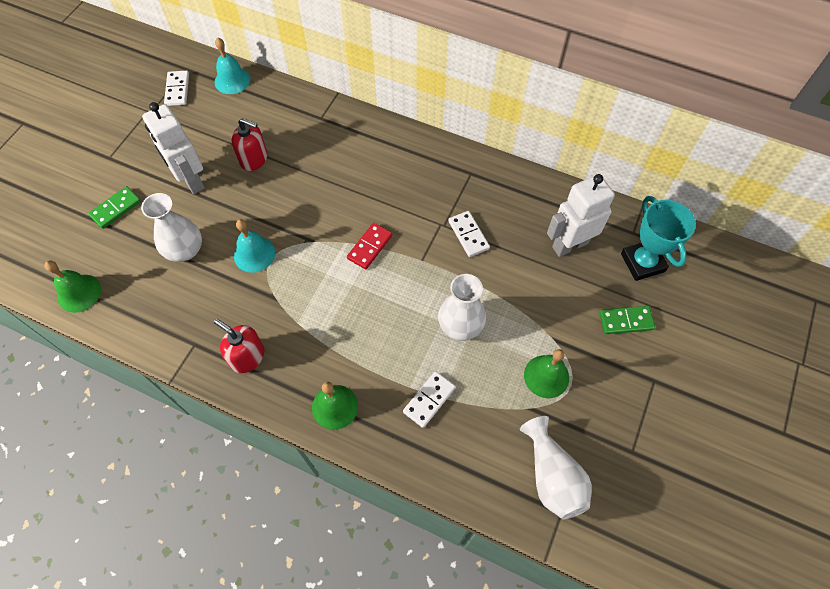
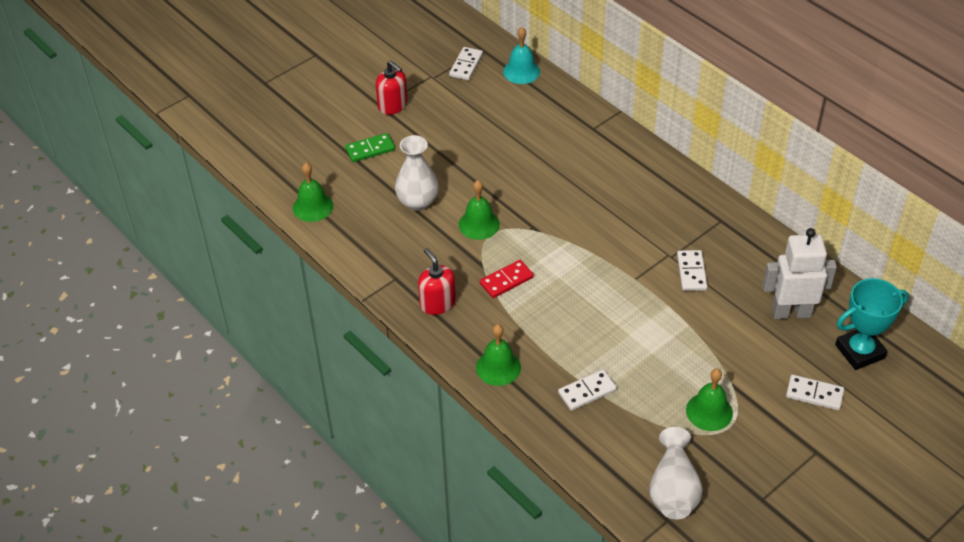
camera: 25 degrees right, 15 degrees down
(191, 180) = (447, 146): white robot -> none
(254, 159) = (513, 145): red soap dispenser -> red soap dispenser (393, 105)
(254, 254) = (479, 224): turquoise bell -> green bell
(370, 247) = (589, 252): red domino -> red domino (506, 280)
(460, 326) = (646, 344): white vase -> none
(626, 321) = (814, 394): green domino -> white domino
(642, 263) = (860, 351): turquoise trophy -> turquoise trophy turned 60 degrees clockwise

